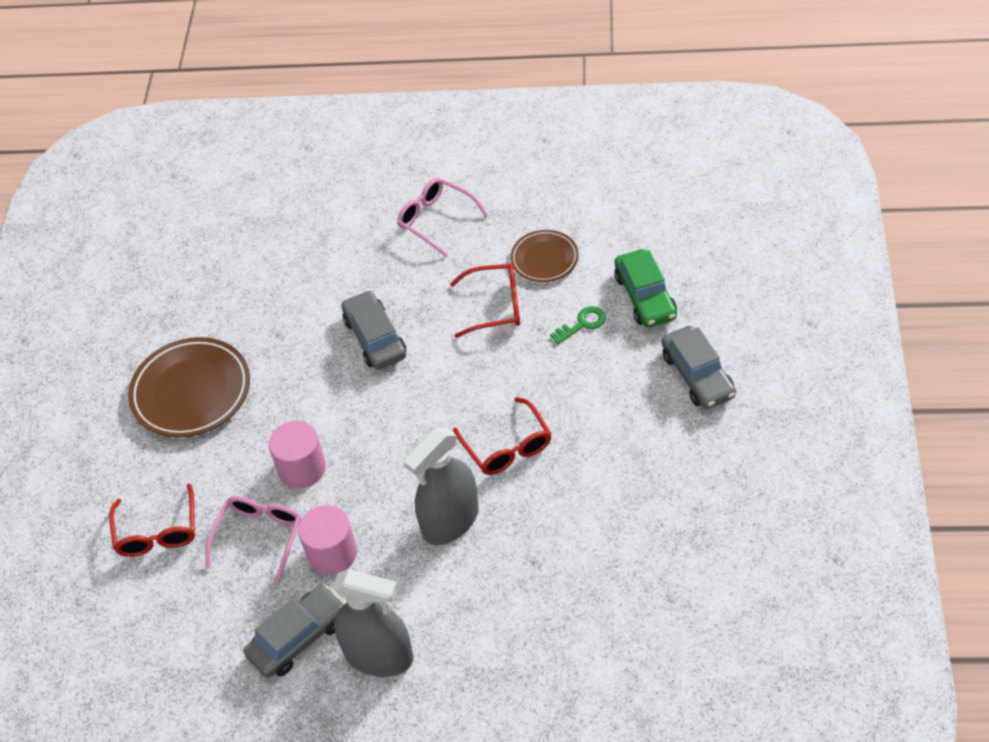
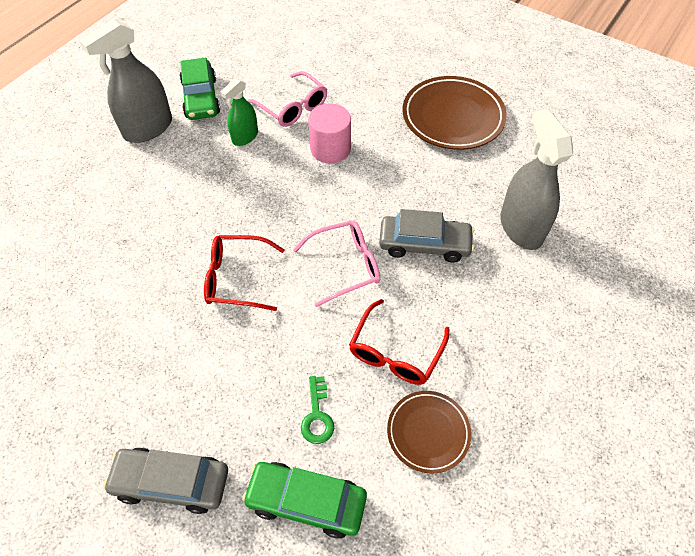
camera: 115 degrees right, 5 degrees up
(157, 532) = (343, 65): red glasses -> none
(298, 638) = (201, 98): grey car -> green car
(332, 553) = (245, 137): pink cylinder -> green spray bottle
(436, 220) = (547, 362): pink glasses -> pink glasses (345, 265)
(450, 521) = (206, 209): grey spray bottle -> grey spray bottle (521, 227)

